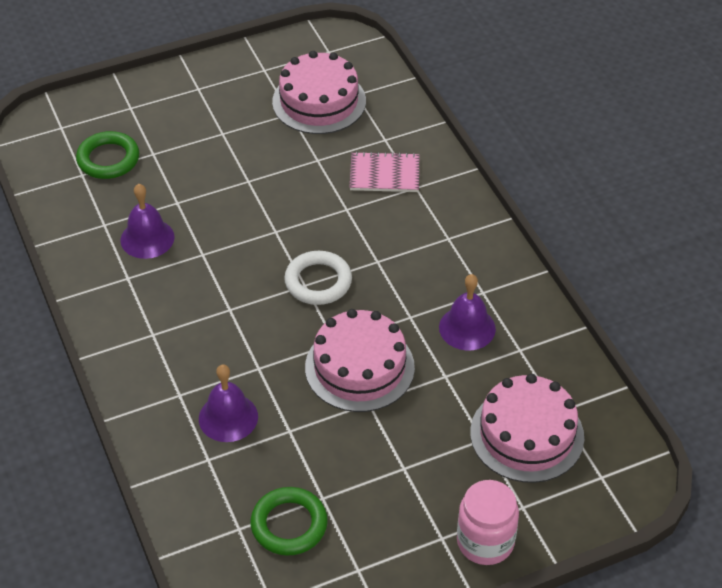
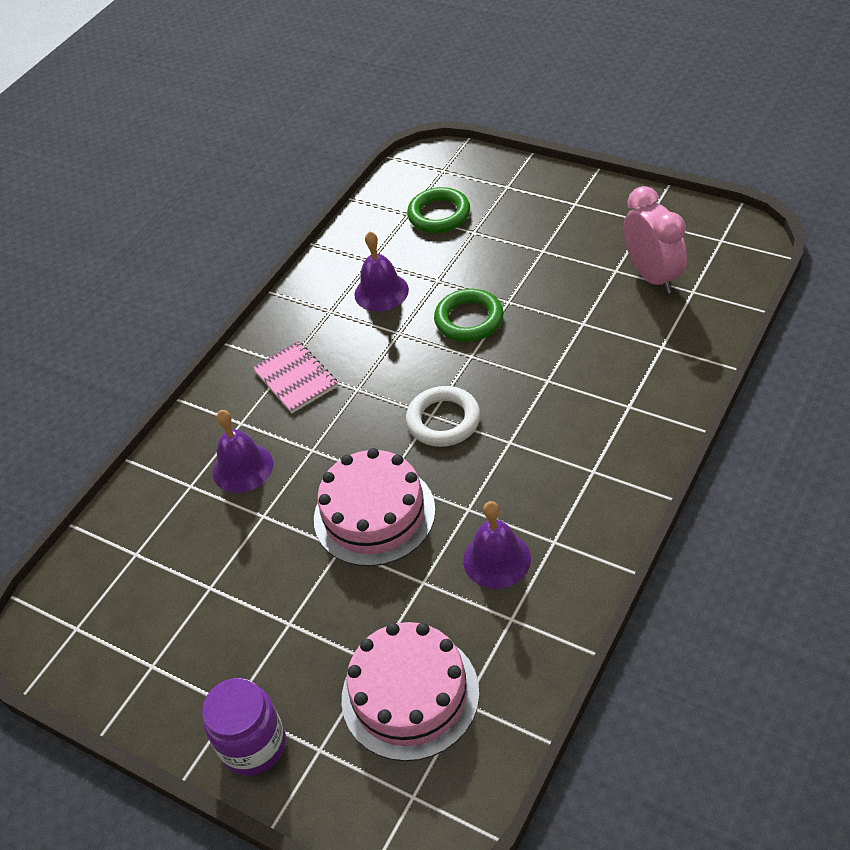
camera: 60 degrees right, 0 degrees up
(289, 524) = (163, 584): green ring -> green ring (469, 319)
(319, 101) = (653, 276): pink cake -> pink clock
(384, 174) = (619, 375): pink notebook -> pink notebook (295, 378)
(485, 542) = (253, 745): pink jar -> purple jar

